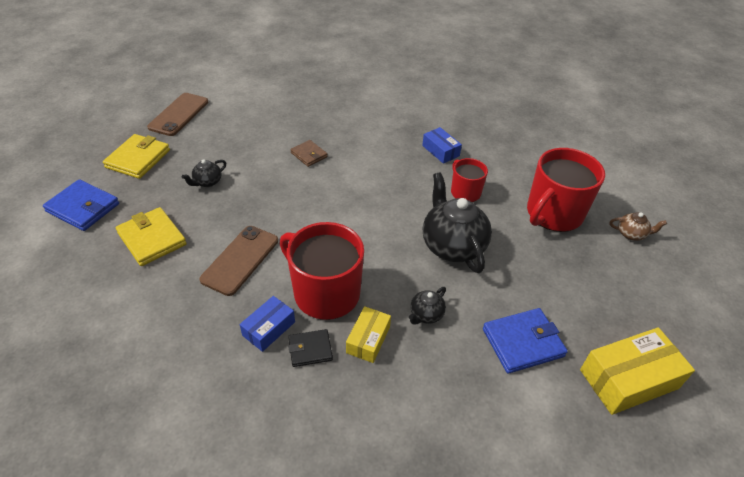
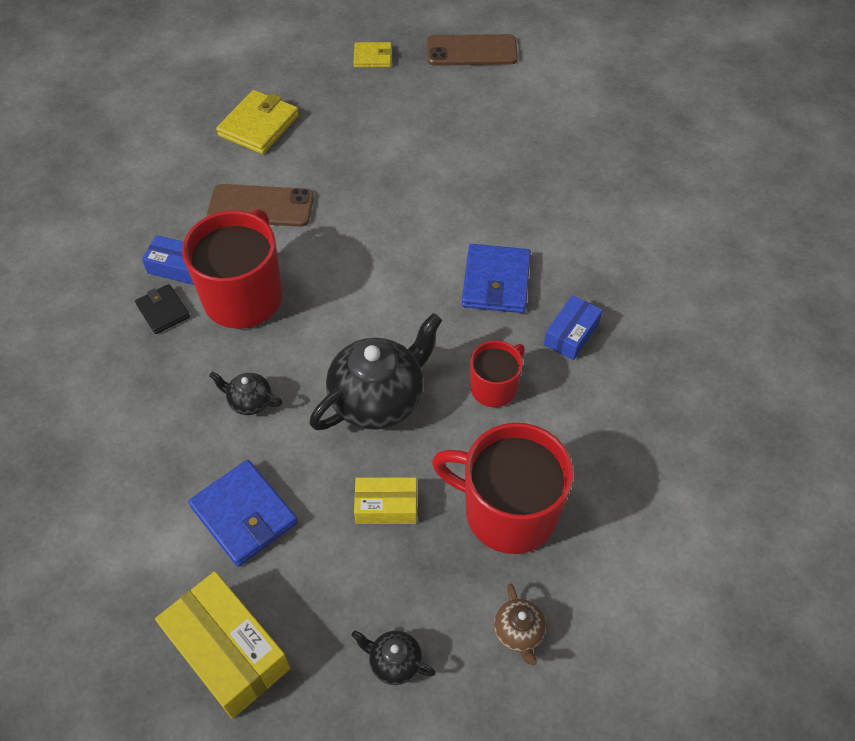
camera: 70 degrees right, 10 degrees up
(83, 208) = (277, 56): blue wallet -> blue wallet (496, 282)
(138, 159) = (373, 57): yellow wallet -> yellow wallet, size x0.60
(207, 182) = (367, 128): black teapot -> black teapot (394, 662)
(309, 155) = (471, 196): brown wallet -> none
(368, 339) = (193, 357): yellow box -> yellow box (386, 506)

